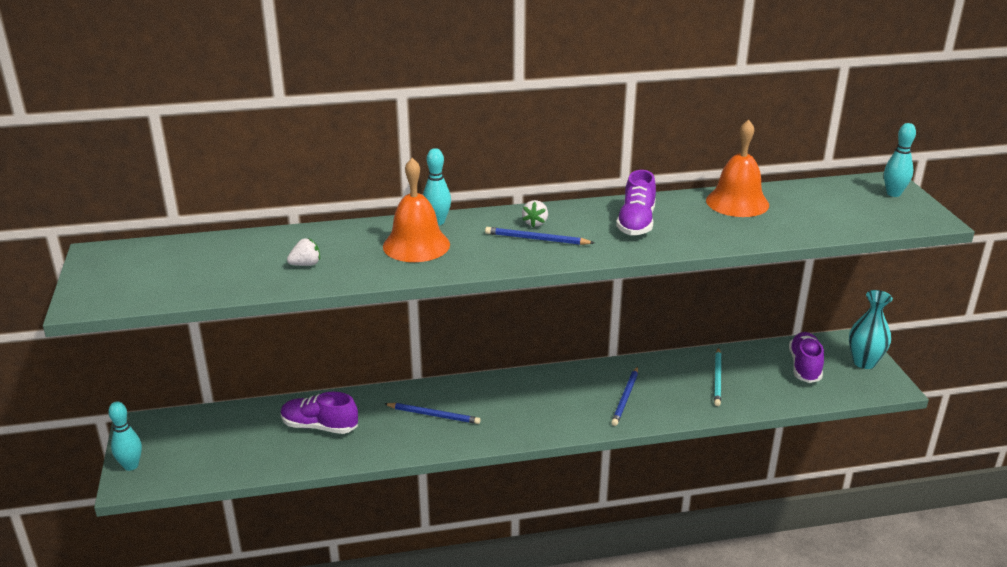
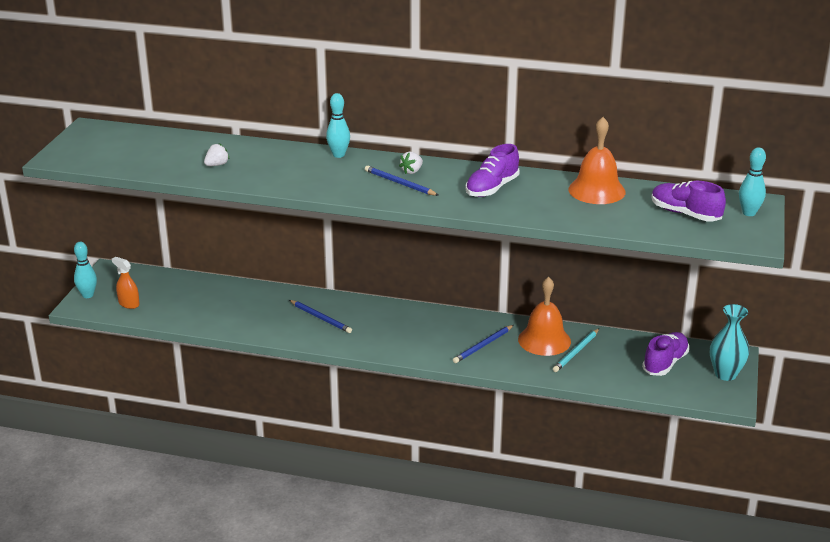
camera: 25 degrees right, 0 degrees up
(192, 462) = (129, 304): none -> orange spray bottle
(306, 264) = (217, 165): white strawberry -> white strawberry turned 45 degrees counterclockwise
(319, 426) = (231, 304): purple shoe -> purple shoe (685, 214)
(416, 245) = (306, 168): orange bell -> orange bell (544, 340)

